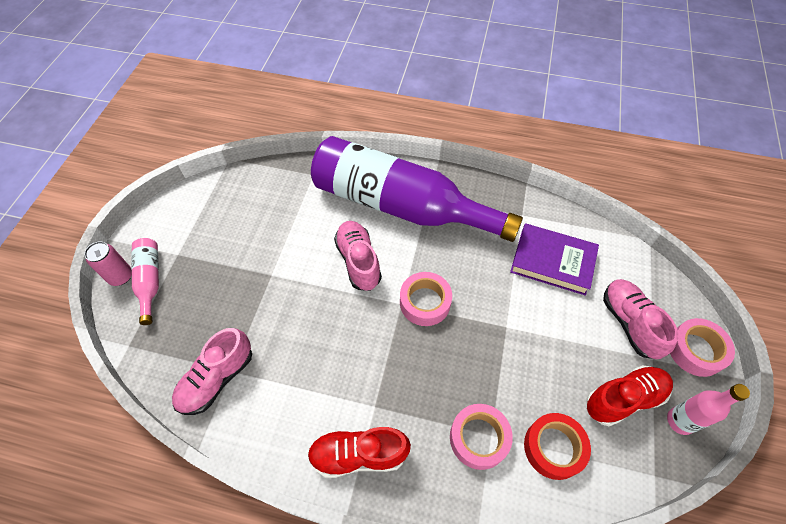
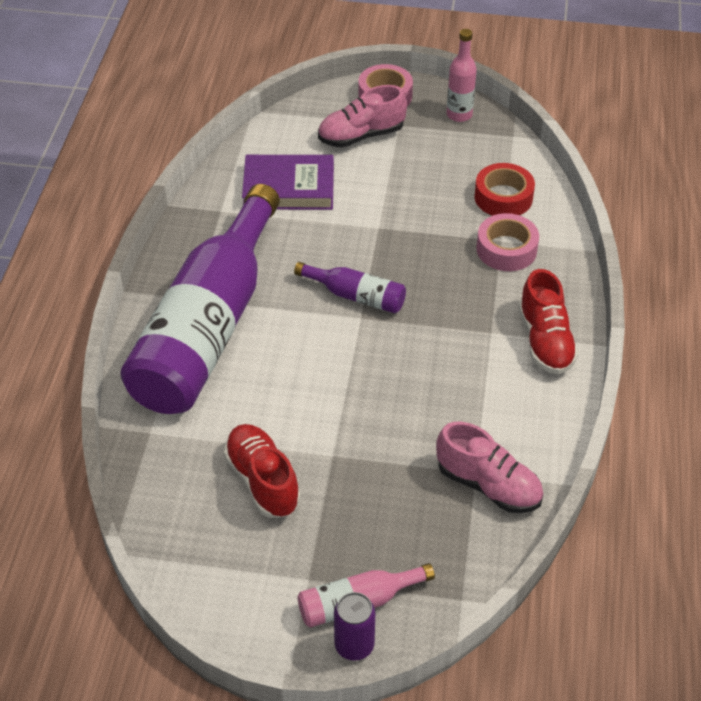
camera: 95 degrees left, 10 degrees down
(120, 276) = (354, 645): pink can -> purple can
(358, 261) = (303, 364): pink shoe -> none
(425, 302) = (356, 296): pink tape -> purple bottle
(552, 261) = (289, 187): purple book -> purple book turned 75 degrees clockwise
(623, 399) = (444, 148): red shoe -> red shoe (262, 481)

